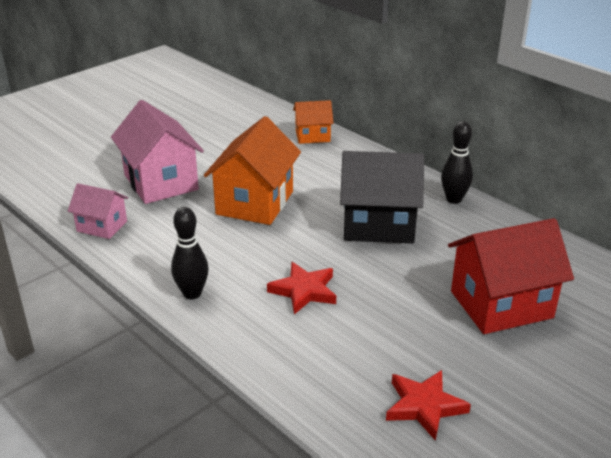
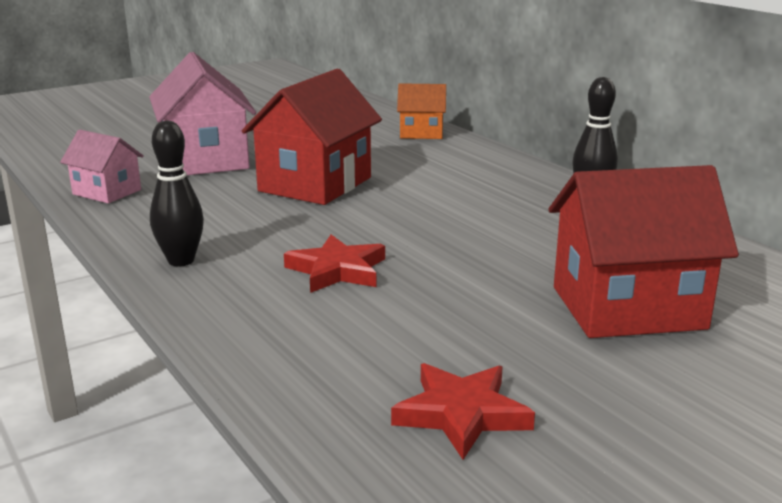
camera: 10 degrees right, 10 degrees down
(255, 203) = (315, 184): orange house -> red house
(378, 225) = (473, 214): black house -> none

